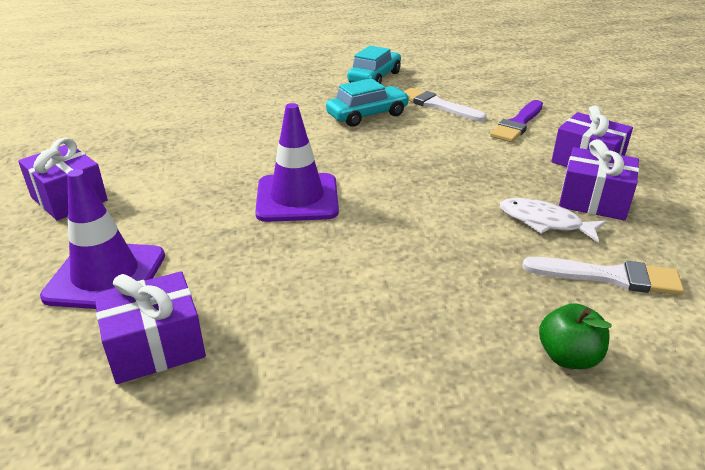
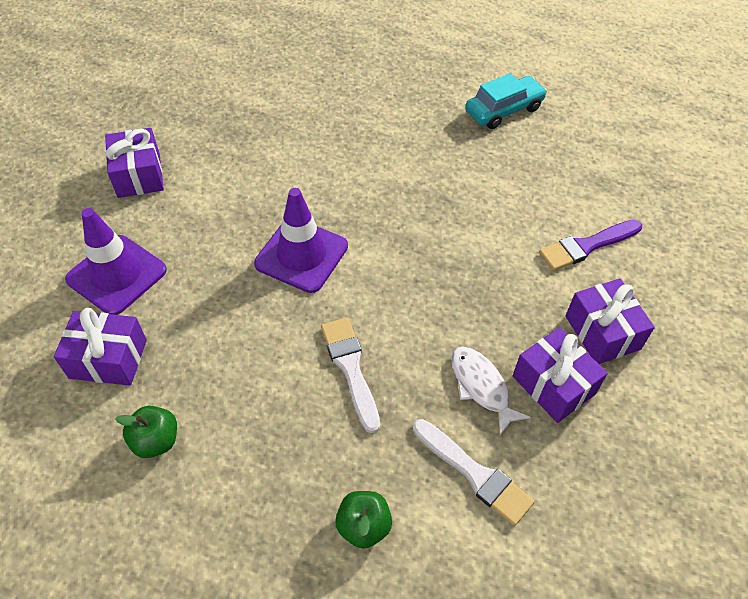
camera: 30 degrees right, 20 degrees up
(282, 391) = (156, 441): none -> green apple
(367, 115) = (448, 168): turquoise car -> none
(437, 105) = (530, 182): white brush -> white brush (350, 368)

